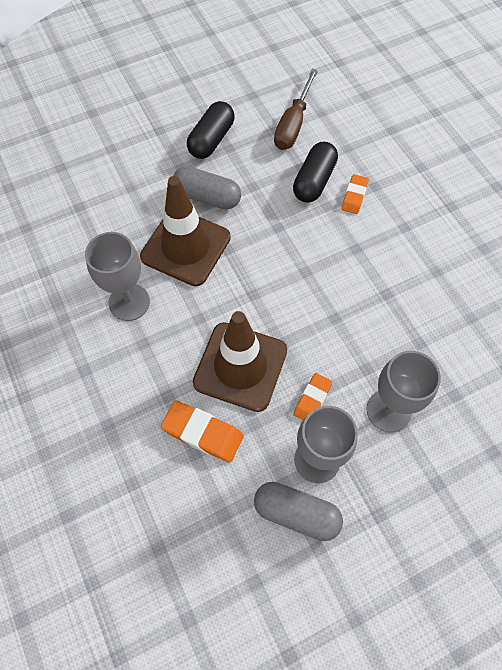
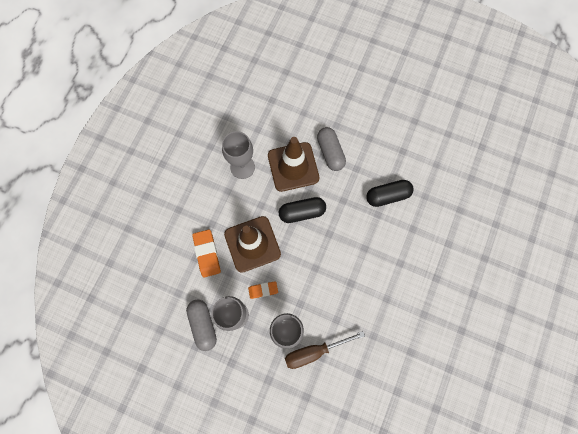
camera: 50 degrees right, 10 degrees up
(211, 140) = (366, 125): black capsule -> black capsule (302, 212)
(293, 124) = (414, 157): brown screwdriver -> brown screwdriver (314, 351)
(354, 196) = (396, 223): orange eraser -> none

